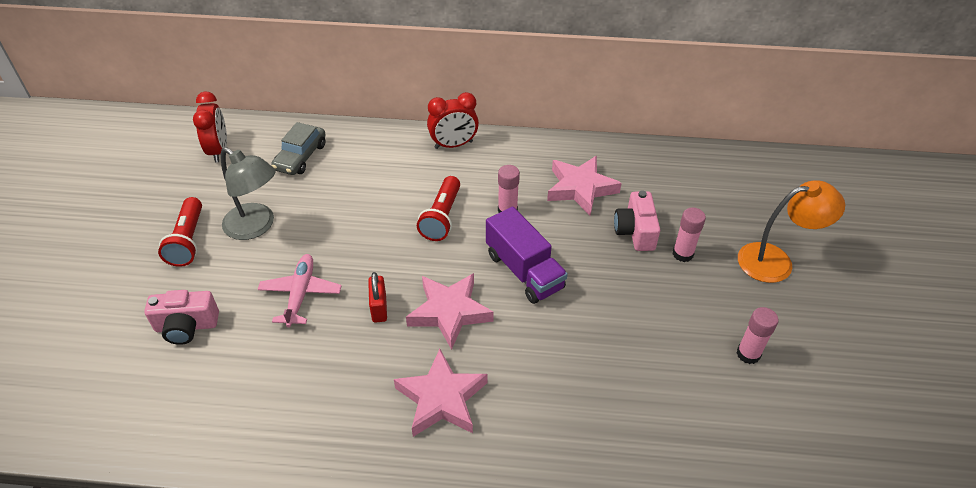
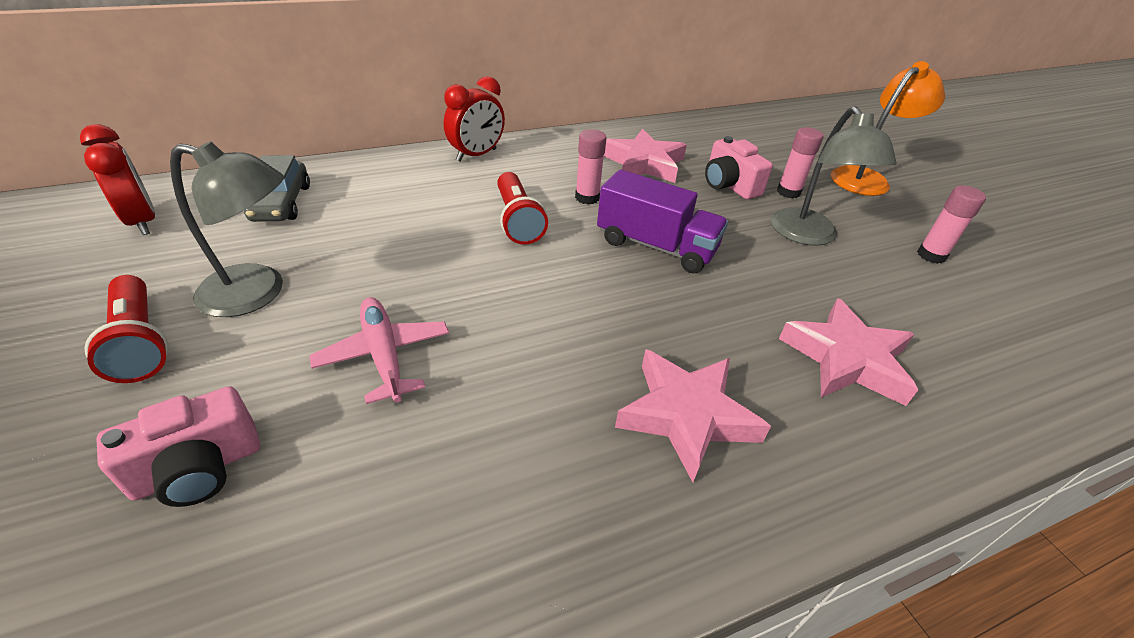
camera: 30 degrees left, 5 degrees down
(379, 308) = (514, 336): red padlock -> none
(449, 312) = (609, 312): pink star -> pink star (846, 359)
(656, 301) = (808, 236): none -> grey lamp

